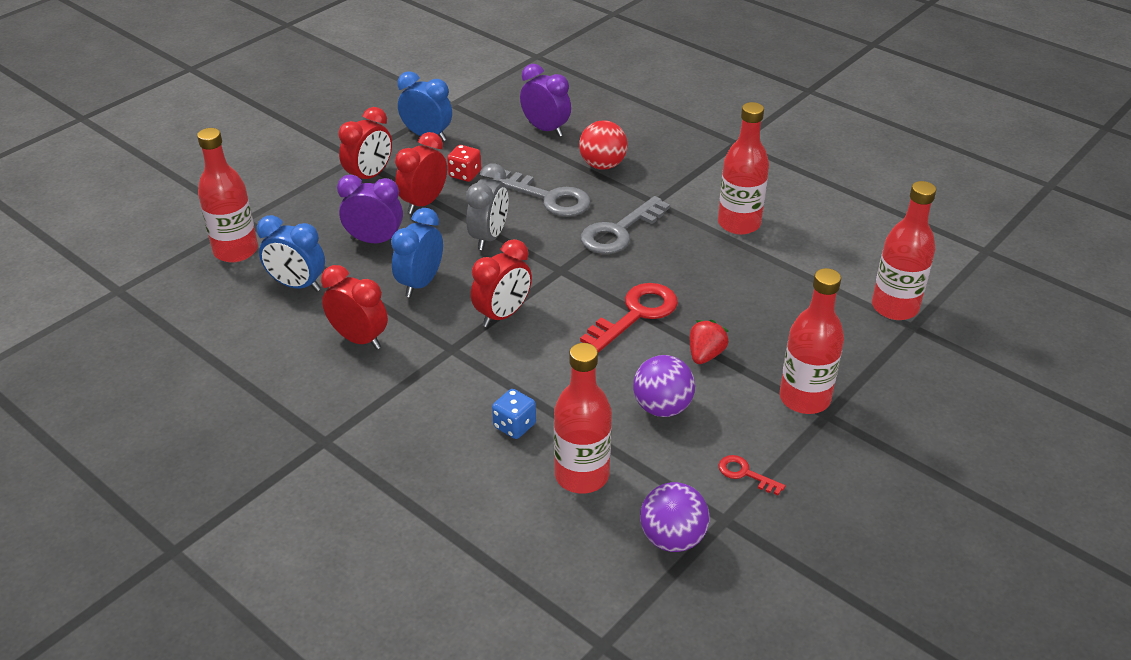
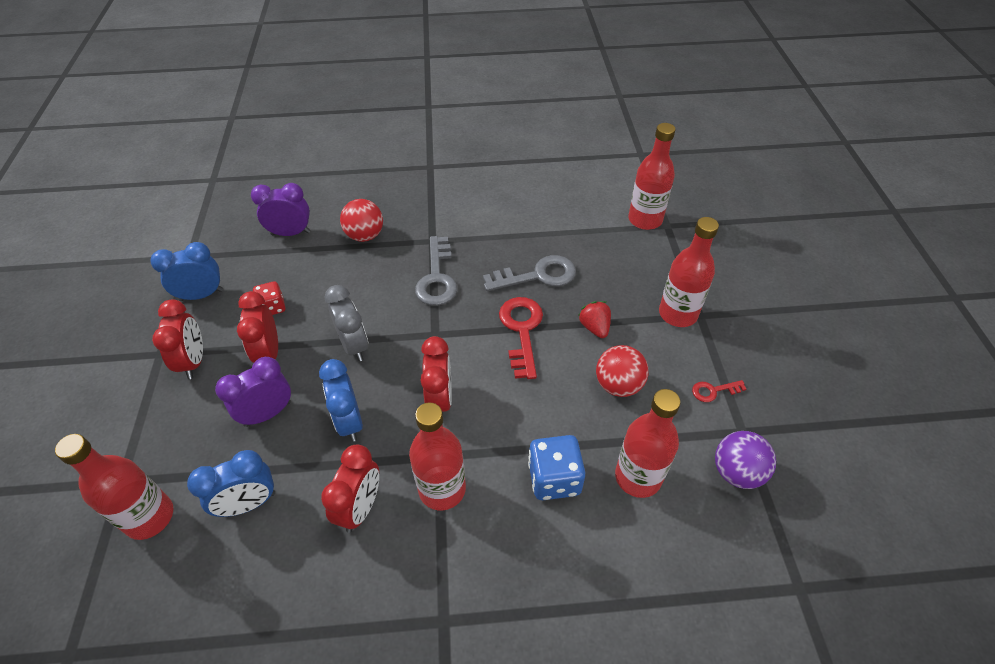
camera: 45 degrees left, 10 degrees up
(359, 339) = (360, 507): red clock -> red clock turned 120 degrees clockwise
(514, 426) = (554, 479): blue dice -> blue dice, size x1.58
(549, 198) = (359, 284): grey key -> grey key (538, 275)
(662, 407) = (618, 385): purple ball -> red ball
(739, 223) = (500, 222): red bottle -> red bottle (442, 489)

